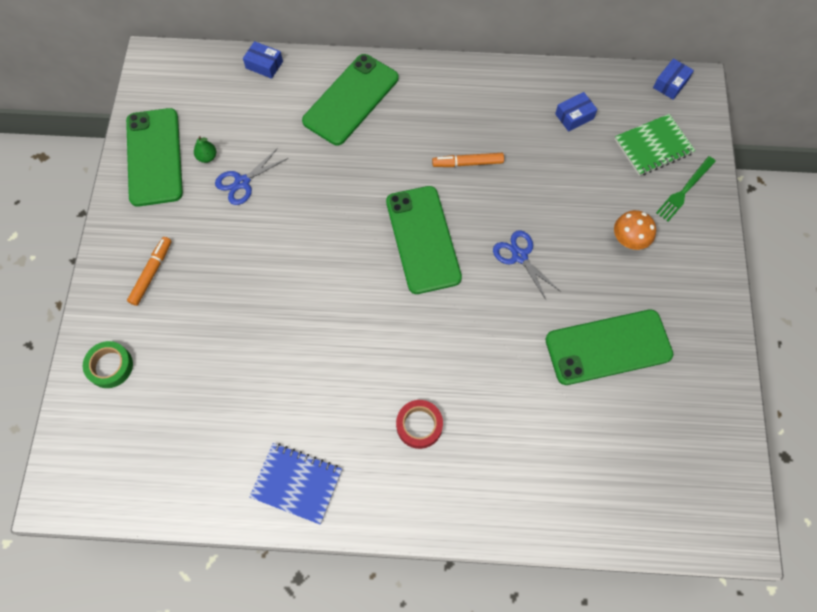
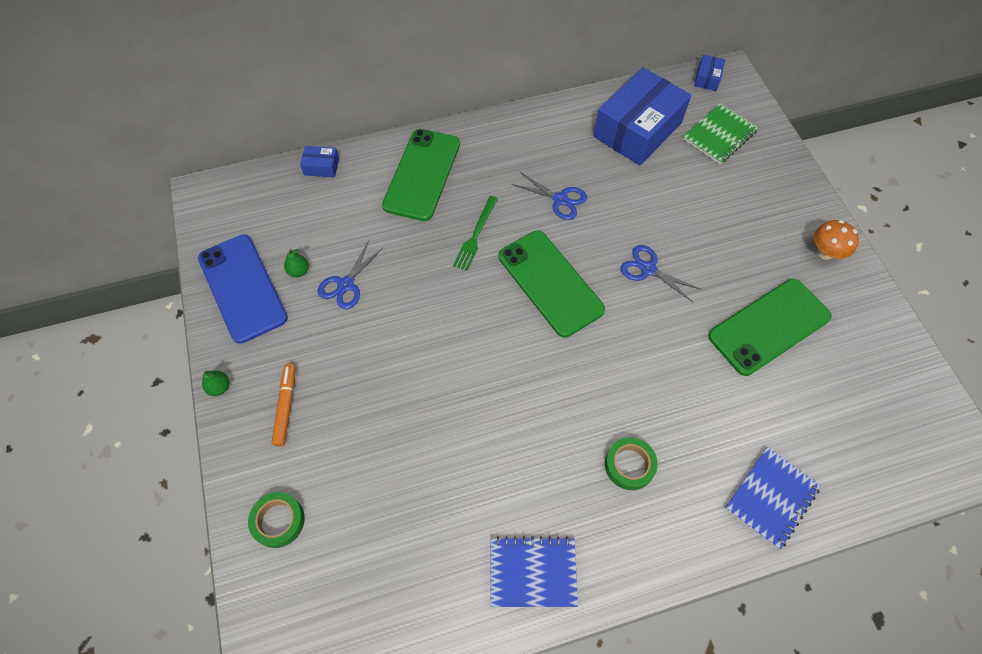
camera: 20 degrees left, 5 degrees down
(104, 238) = (219, 387): none -> green pear
(154, 157) = (242, 288): green phone -> blue phone
(419, 425) = (629, 465): red tape -> green tape
(467, 163) = (560, 199): orange marker -> blue scissors
(532, 498) = (771, 498): none -> blue notebook
(574, 116) = (637, 129): blue box -> blue box, size x2.42
(629, 240) = (739, 223): orange mushroom -> orange mushroom (825, 252)
(684, 190) = (765, 165): green fork -> green fork (476, 235)

